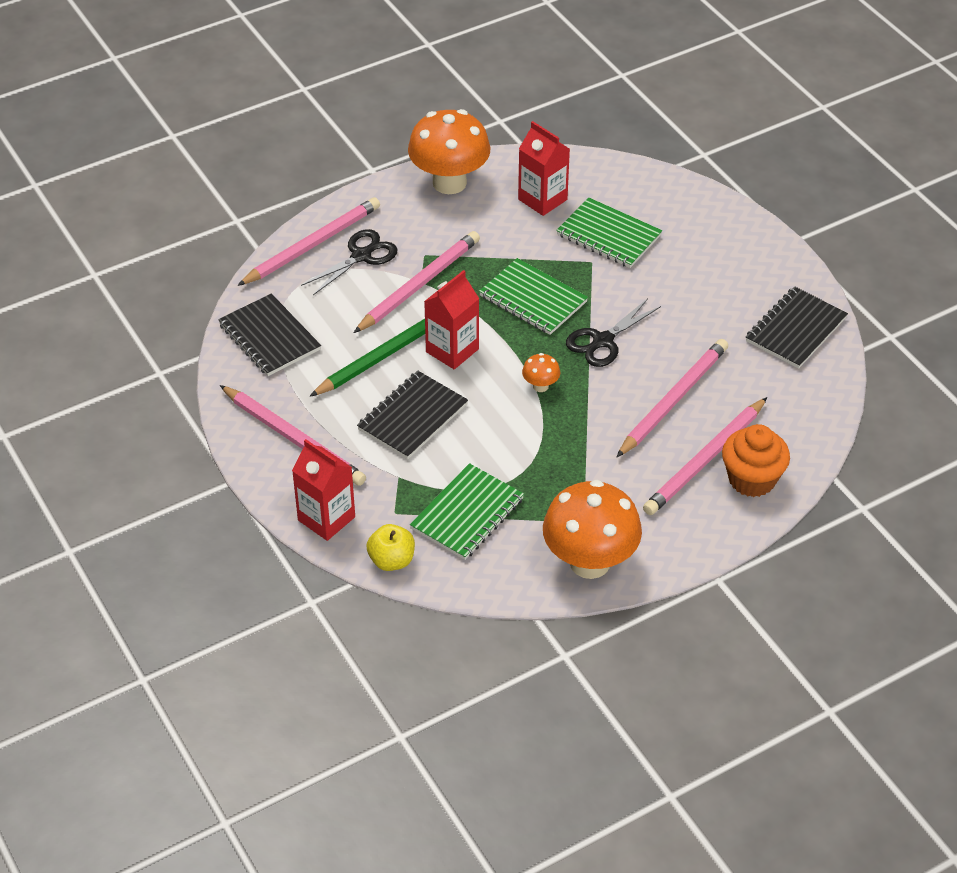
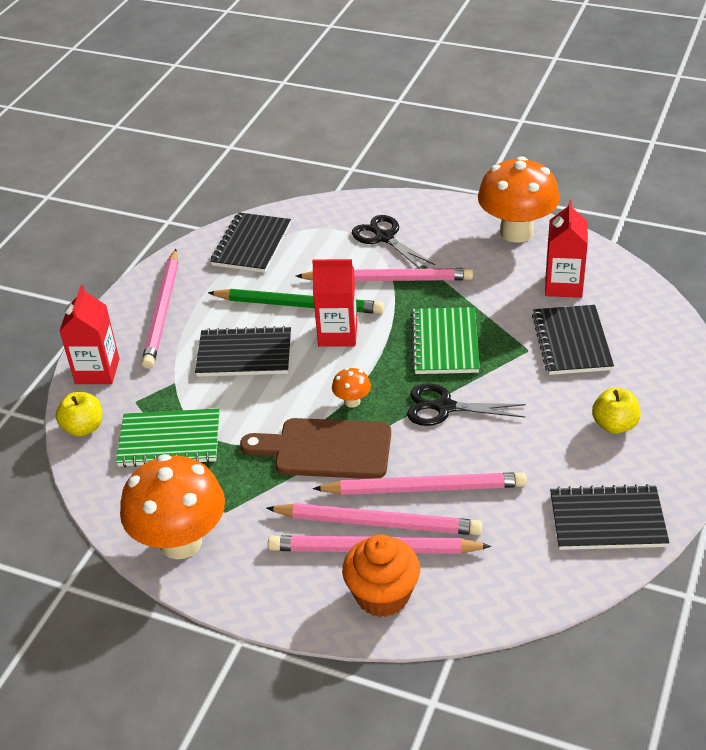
camera: 55 degrees right, 5 degrees down
(312, 245) = (367, 210): pink pencil -> pink pencil (378, 523)
(362, 256) = (384, 237): black scissors -> black scissors turned 135 degrees counterclockwise
(577, 429) = (326, 449): none -> brown cutting board
(608, 235) = (571, 342): green notebook -> black notebook
(714, 269) = (614, 425): none -> yellow apple

